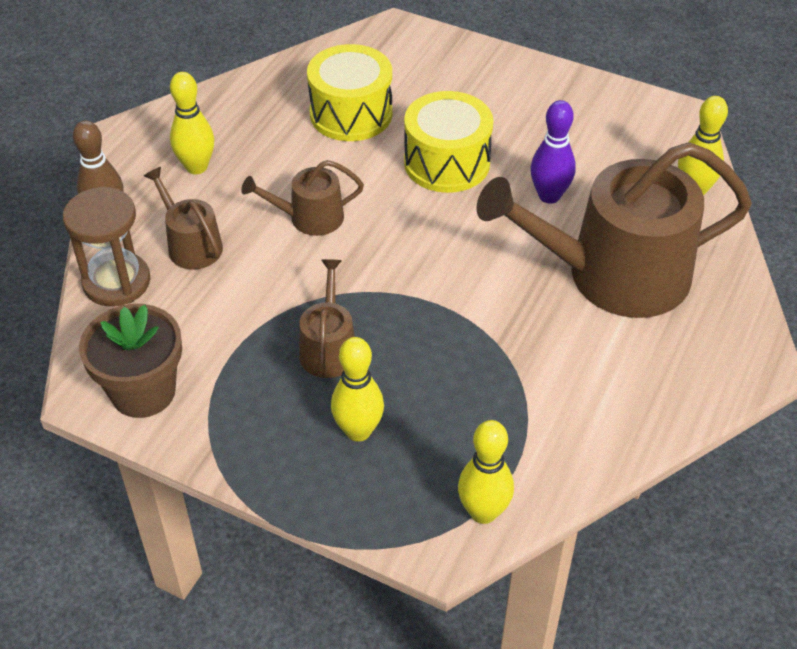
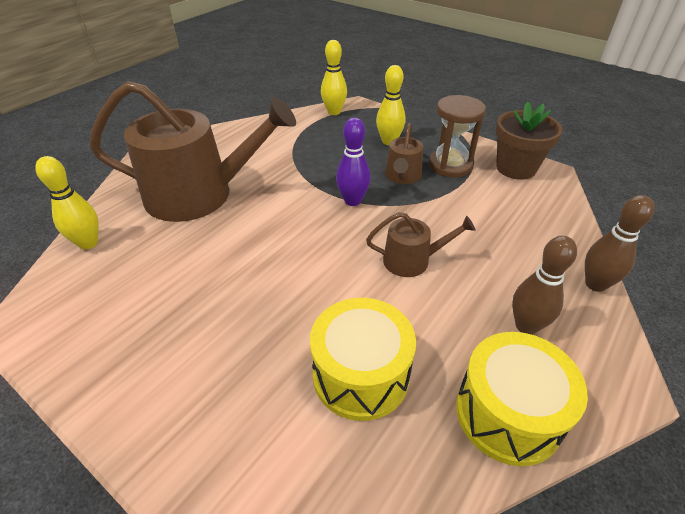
camera: 170 degrees left, 5 degrees down
(116, 282) = (561, 229): brown hourglass -> brown hourglass (450, 165)
(191, 245) = (510, 250): brown watering can -> none
(196, 167) = (526, 326): yellow bowling pin -> brown bowling pin
(447, 163) = (278, 297): yellow drum -> yellow drum (508, 413)
(549, 196) = (205, 254): purple bowling pin -> purple bowling pin (352, 201)

